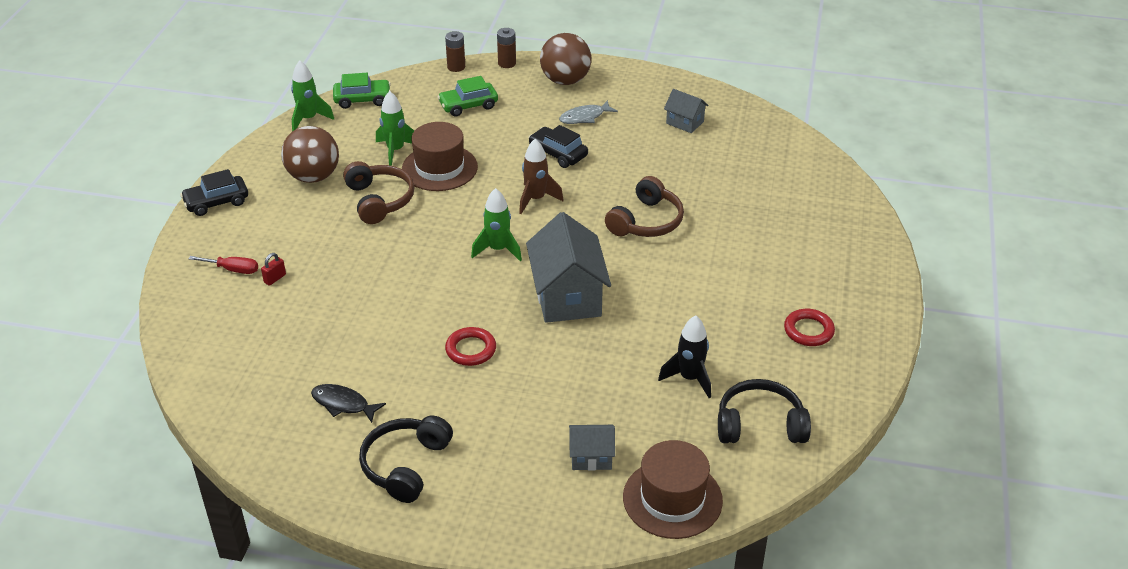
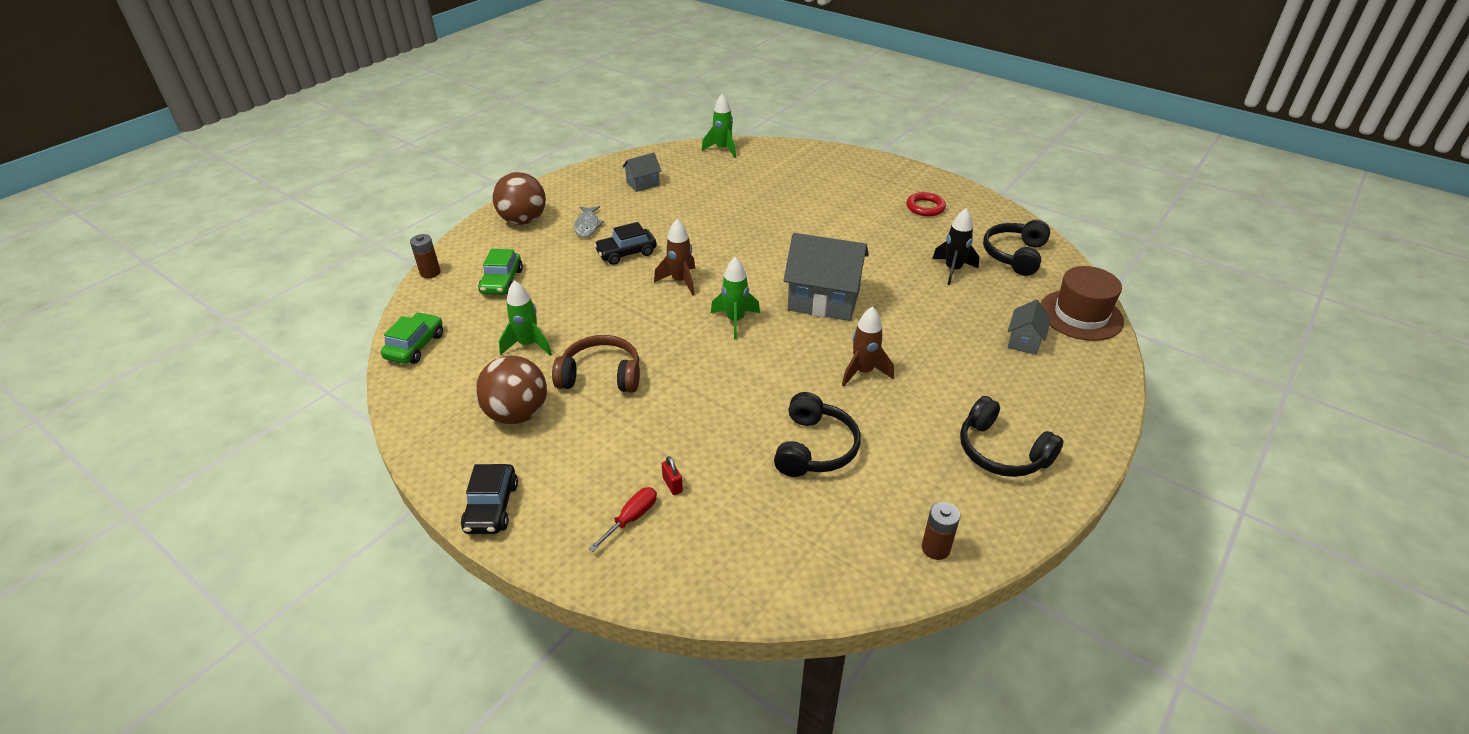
camera: 65 degrees left, 0 degrees up
(308, 119) = (407, 394): green rocket -> green rocket (722, 149)
(343, 404) = (901, 475): black fish -> none
(352, 344) = (815, 448): none -> black headphones
(439, 168) = (584, 324): brown hat -> none
(471, 349) = (863, 372): red ring -> brown rocket
(507, 63) = (460, 243): brown battery -> brown battery (935, 548)
(646, 221) = (755, 236): brown headphones -> none

